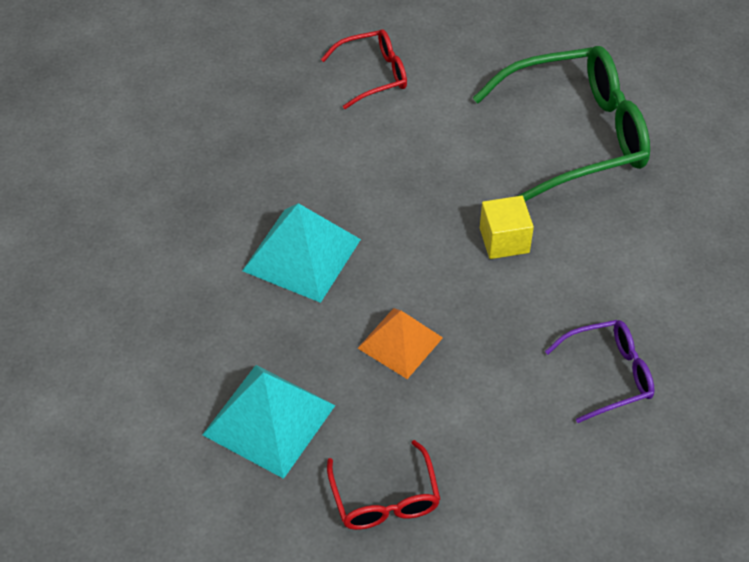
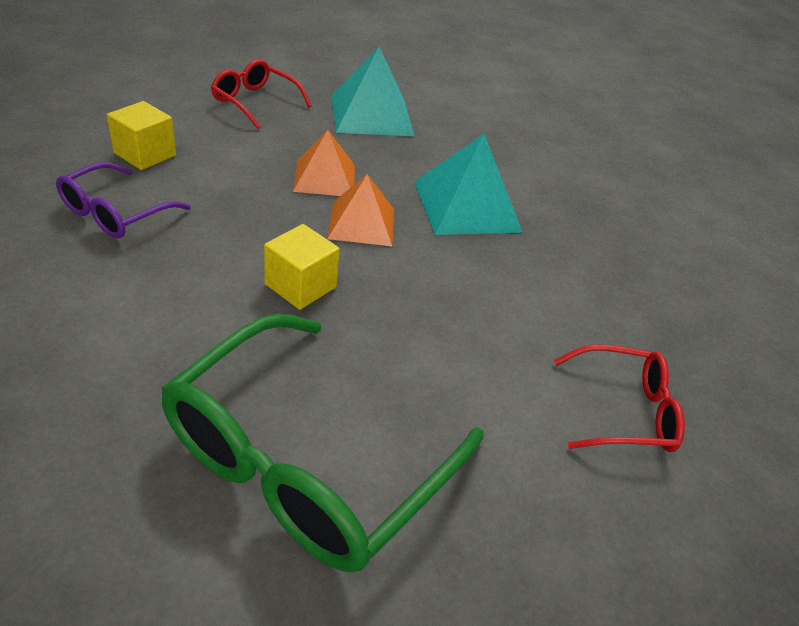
camera: 135 degrees right, 10 degrees down
(374, 75) = (624, 411): red glasses -> red glasses turned 120 degrees counterclockwise
(411, 276) = (362, 223): none -> orange pyramid
(551, 448) = (145, 154): none -> yellow cube

